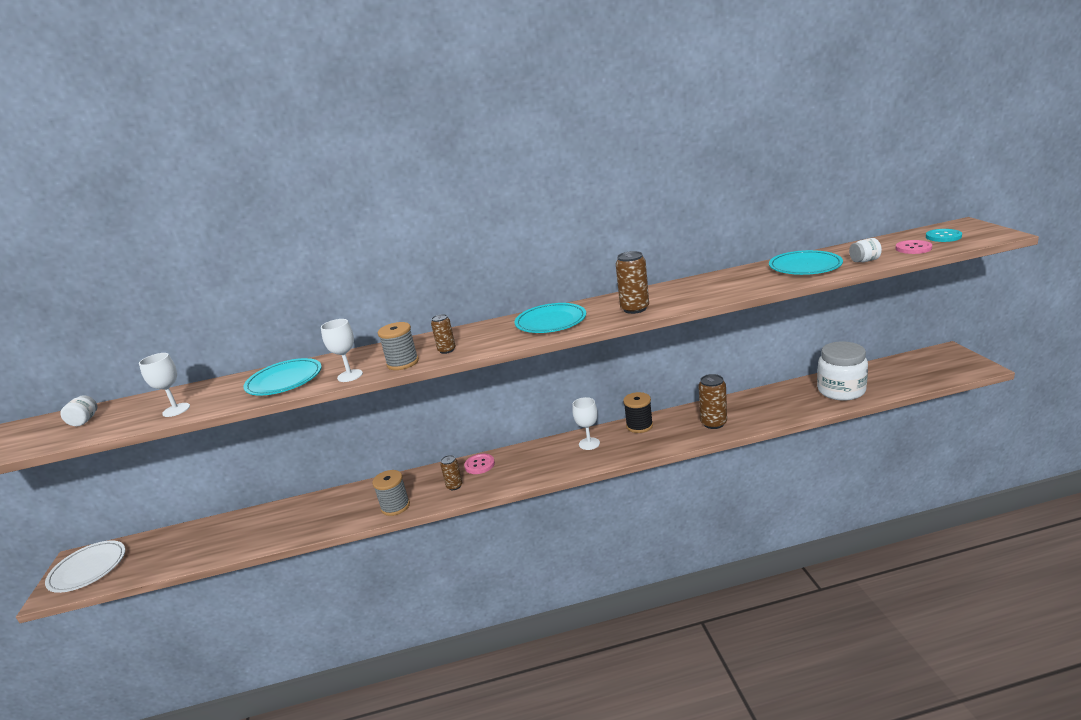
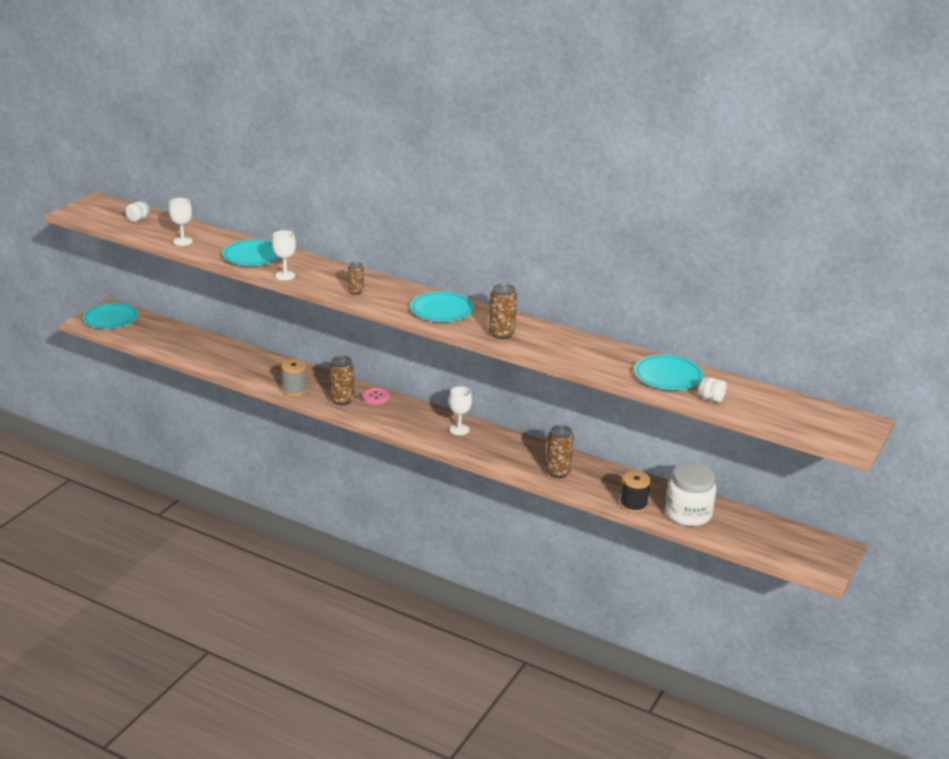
camera: 35 degrees right, 5 degrees up
(88, 569) = (111, 318): white plate -> turquoise plate
(403, 363) = (321, 285): grey spool -> none
(454, 486) = (342, 400): brown can -> brown can, size x1.61
(639, 426) = (510, 440): black spool -> black spool (633, 505)
(913, 248) = (768, 413): pink button -> none
(943, 237) = (816, 419): turquoise button -> none

